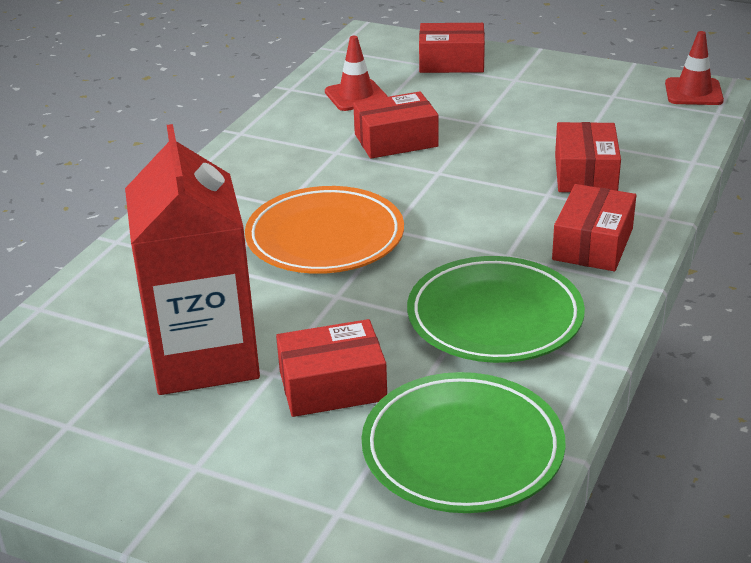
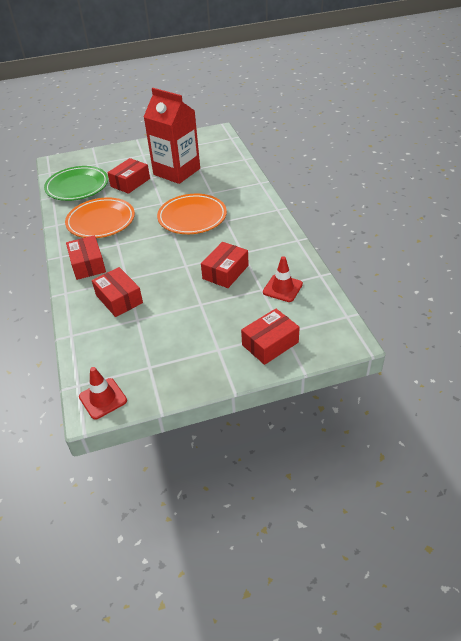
camera: 140 degrees right, 10 degrees up
(494, 317) = (101, 221): green plate -> orange plate

